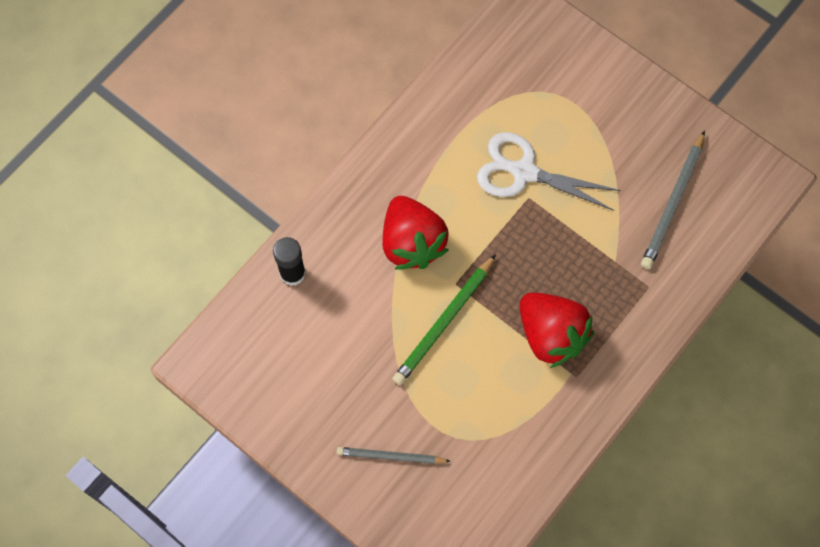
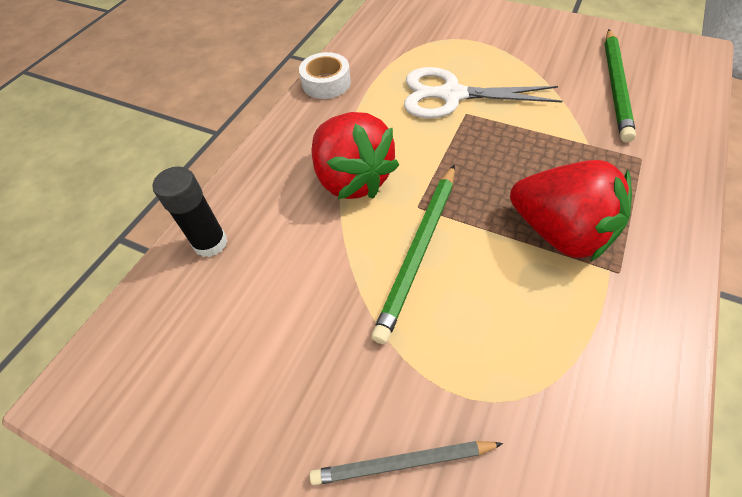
camera: 10 degrees left, 15 degrees down
(415, 122) = (326, 83): none -> white tape
(673, 202) = (615, 86): grey pencil -> green pencil

